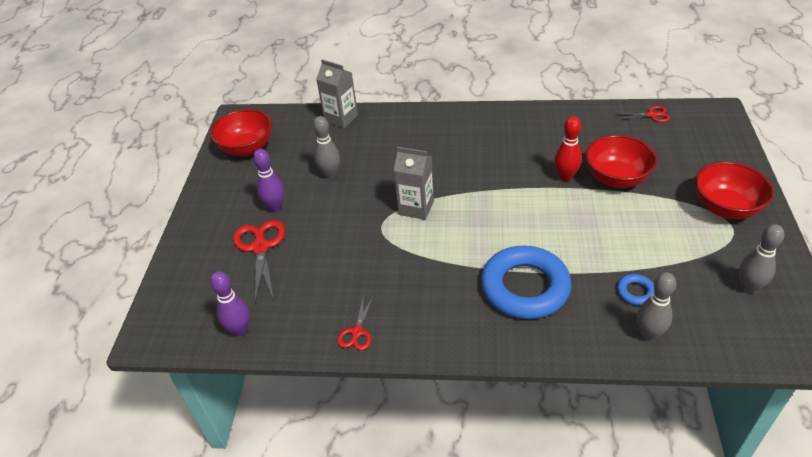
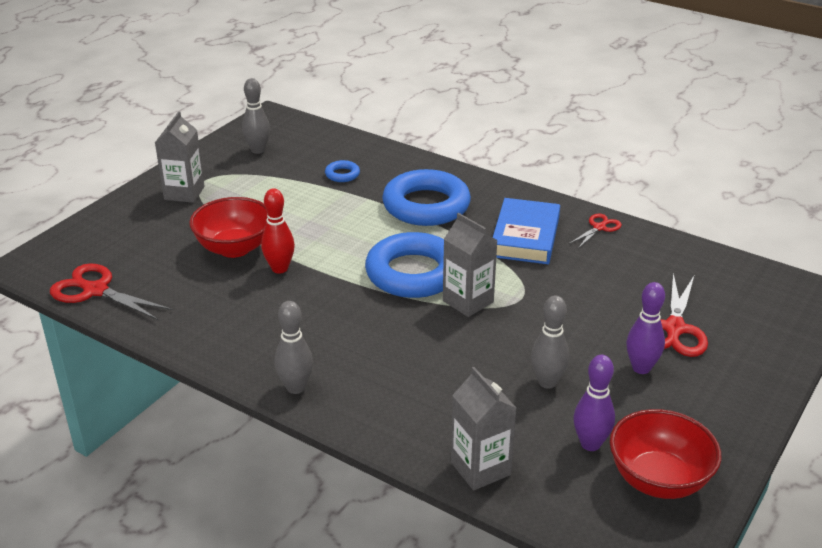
camera: 155 degrees left, 10 degrees down
(240, 330) = (714, 265): purple bowling pin -> purple bowling pin (590, 444)
(415, 289) = (525, 237): none -> blue book
(472, 213) = (413, 273): none -> blue ring
(648, 334) = (366, 154): grey bowling pin -> grey bowling pin (295, 387)
(651, 115) = (95, 290): red scissors -> red scissors, size x1.77
(725, 208) = (184, 193): red bowl -> grey carton

